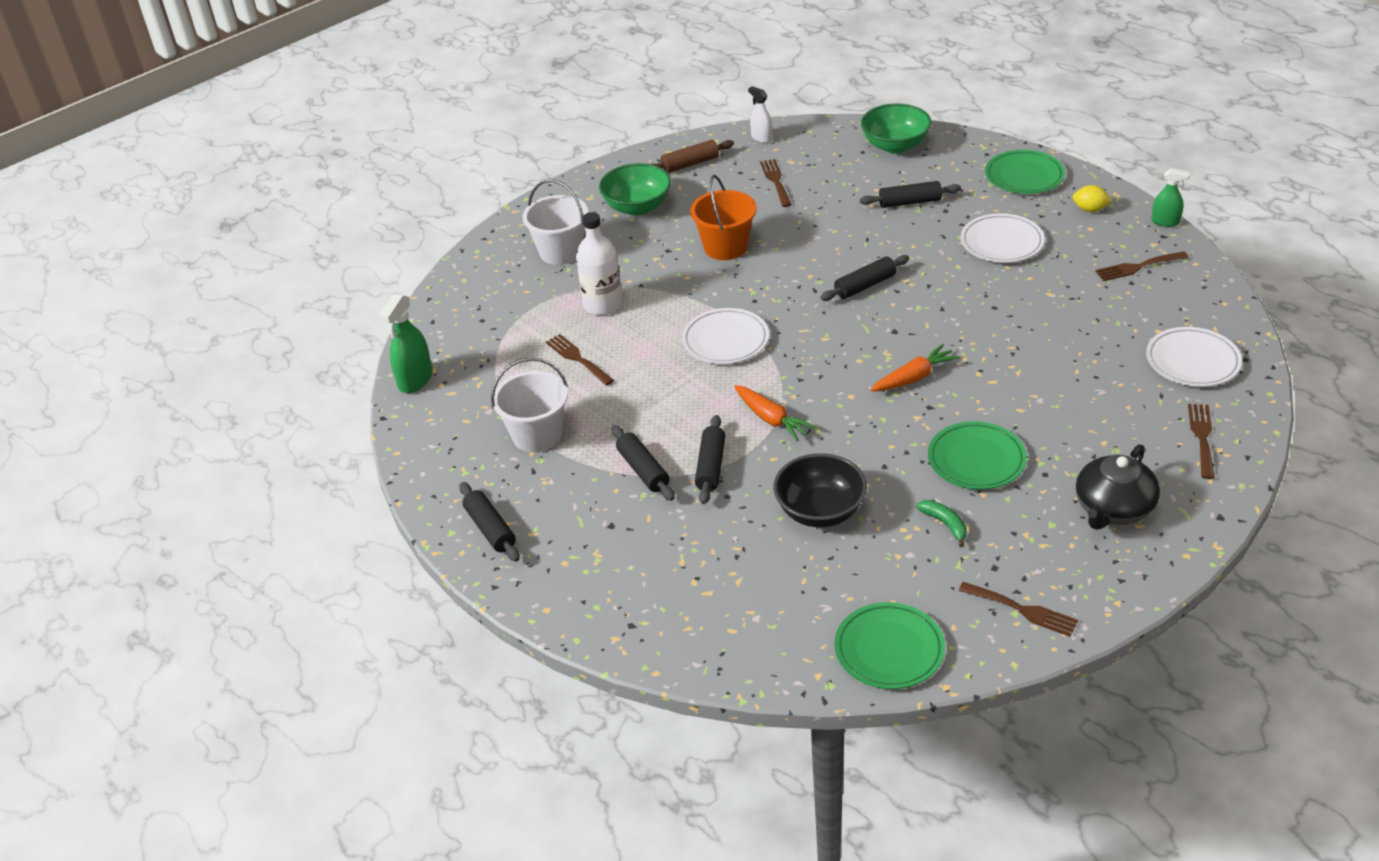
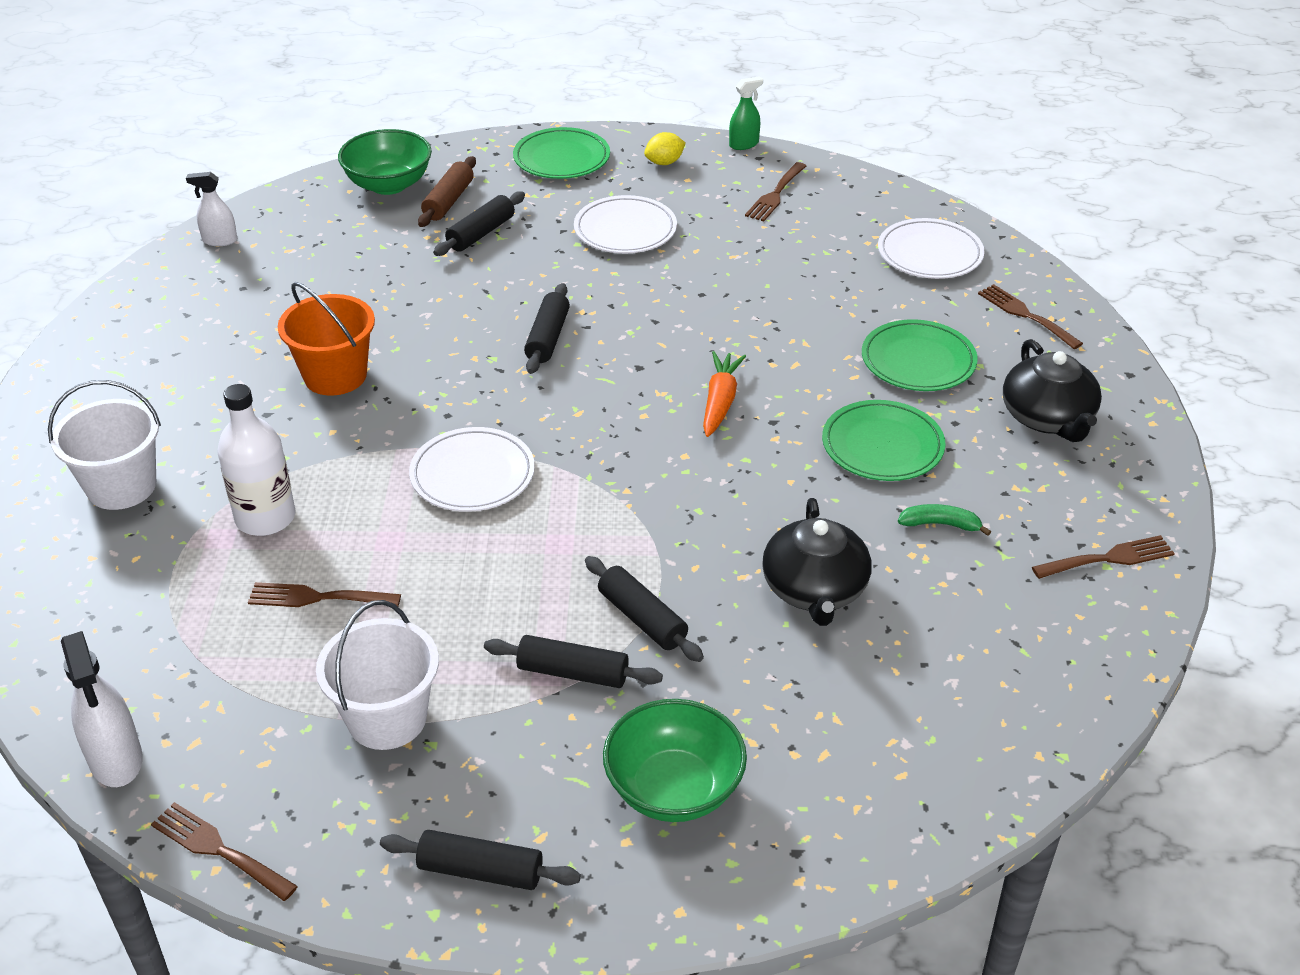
camera: 50 degrees left, 0 degrees up
(415, 380) = (116, 759): green spray bottle -> white spray bottle
(637, 207) = (159, 385): green bowl -> green bowl (674, 789)
(690, 164) = (165, 306): brown rolling pin -> brown rolling pin (448, 201)
(771, 419) = (638, 528): orange carrot -> none
(775, 181) = (299, 278): brown fork -> brown fork (218, 850)
(820, 511) = (814, 589): black bowl -> black teapot
(889, 649) = (1061, 679): green plate -> green plate (918, 361)

